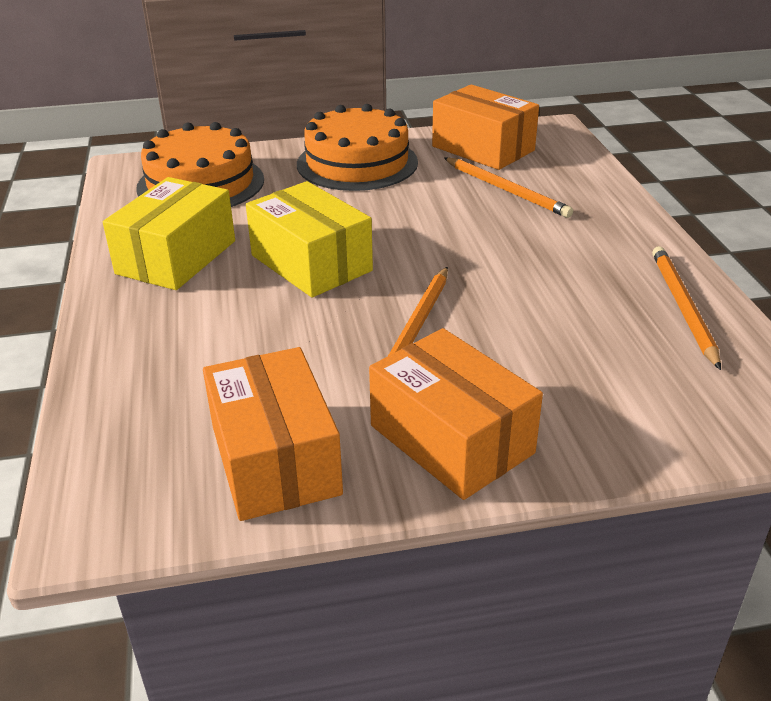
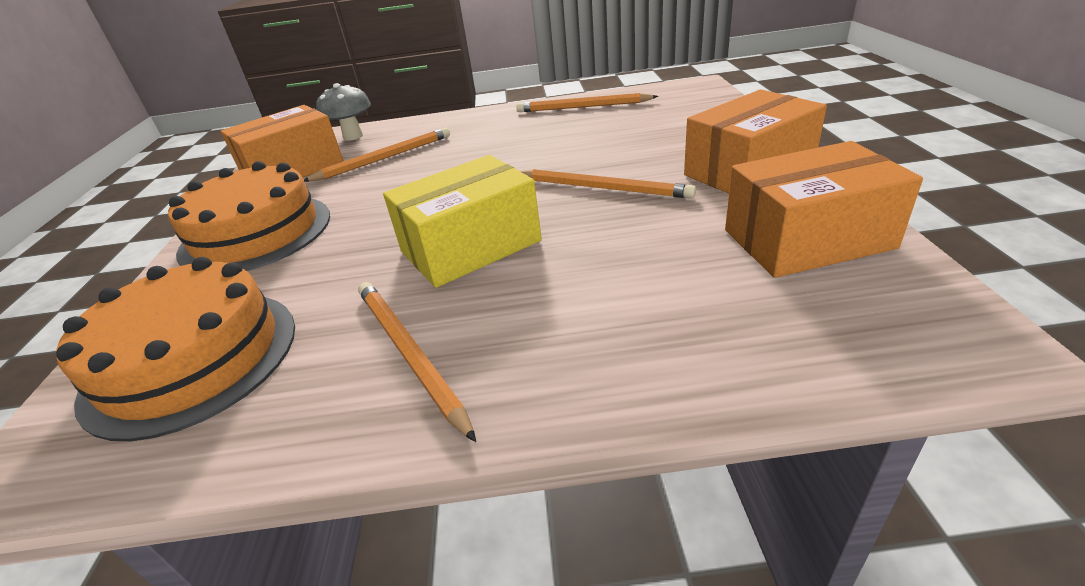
camera: 80 degrees left, 0 degrees up
(176, 257) = (409, 354): yellow box -> orange pencil
(569, 161) = (353, 136): none -> grey mushroom

